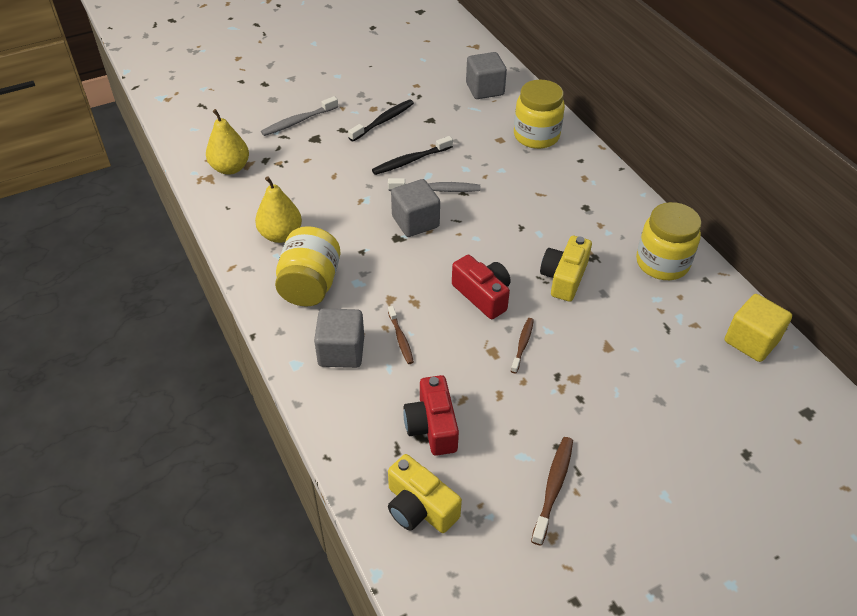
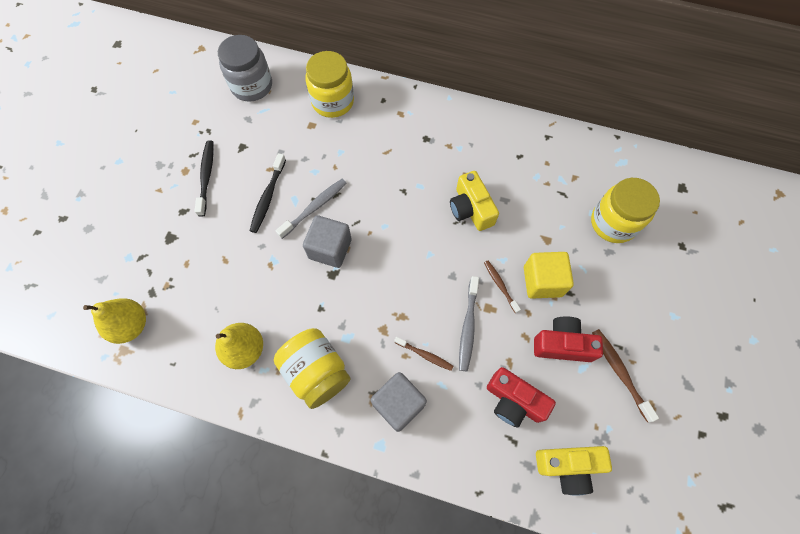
camera: 45 degrees left, 20 degrees up
(298, 121) = (137, 232): grey toothbrush -> grey toothbrush (468, 326)
(483, 295) = (437, 269): red camera -> red camera (562, 344)
(485, 89) = (252, 86): grey cube -> grey jar
(662, 263) = (513, 145): yellow jar -> yellow jar (613, 223)
(751, 341) = (612, 162): yellow cube -> yellow cube (542, 281)

